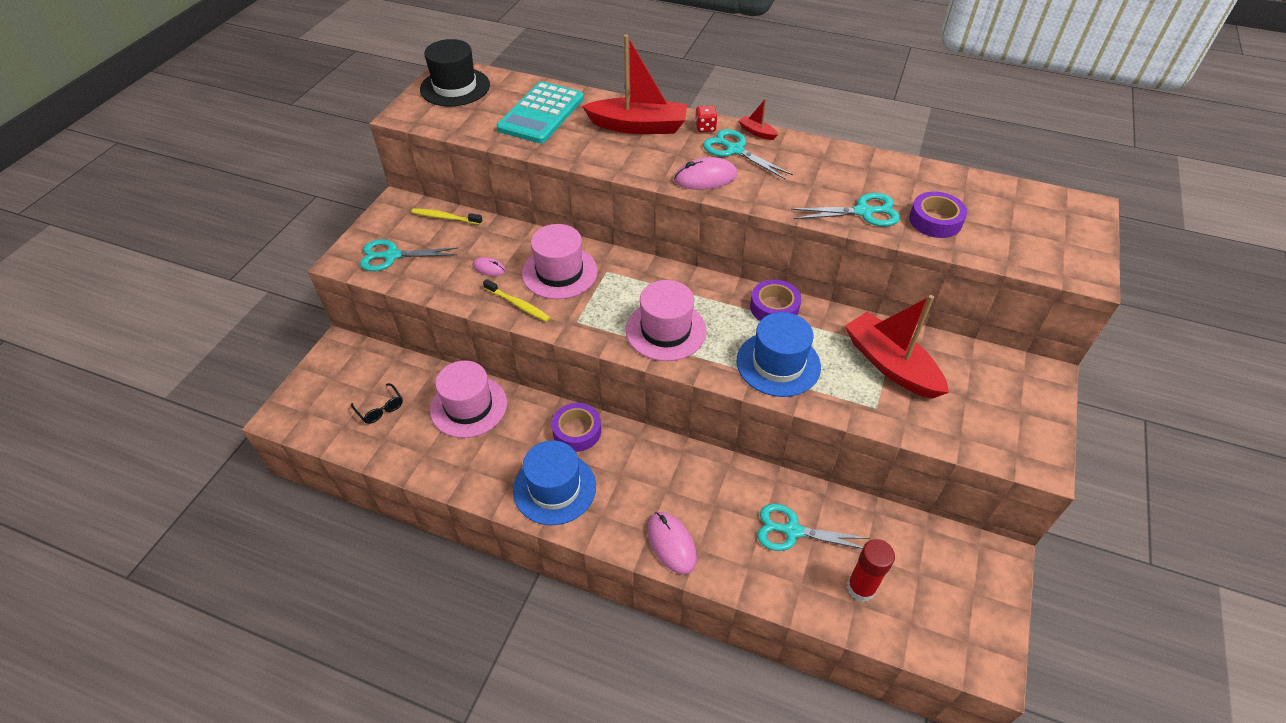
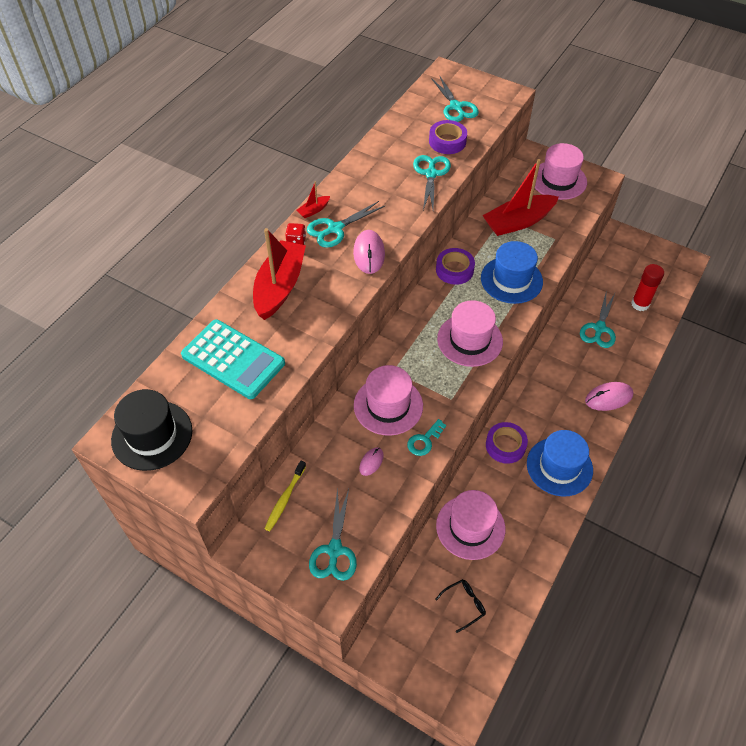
camera: 80 degrees left, 5 degrees up
(518, 304) = (424, 440): yellow toothbrush -> turquoise key
(1005, 407) = (558, 180): none -> pink hat
(1014, 222) = (456, 107): none -> turquoise scissors

